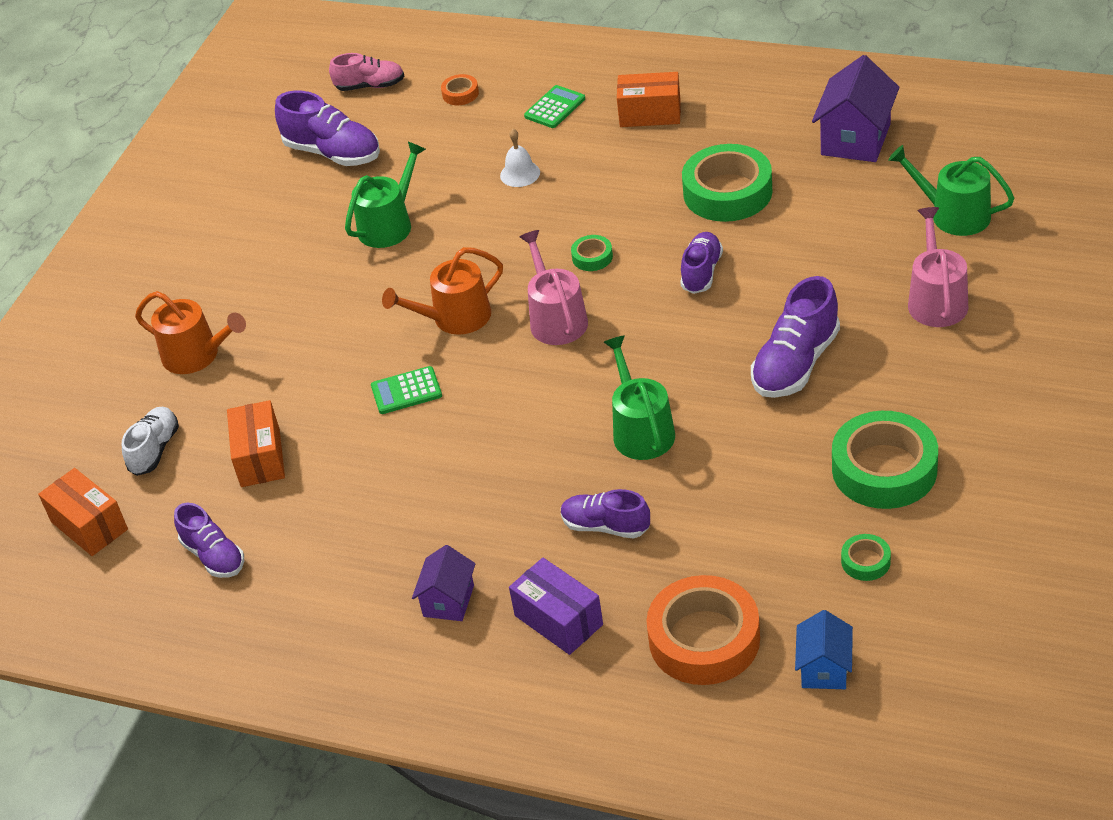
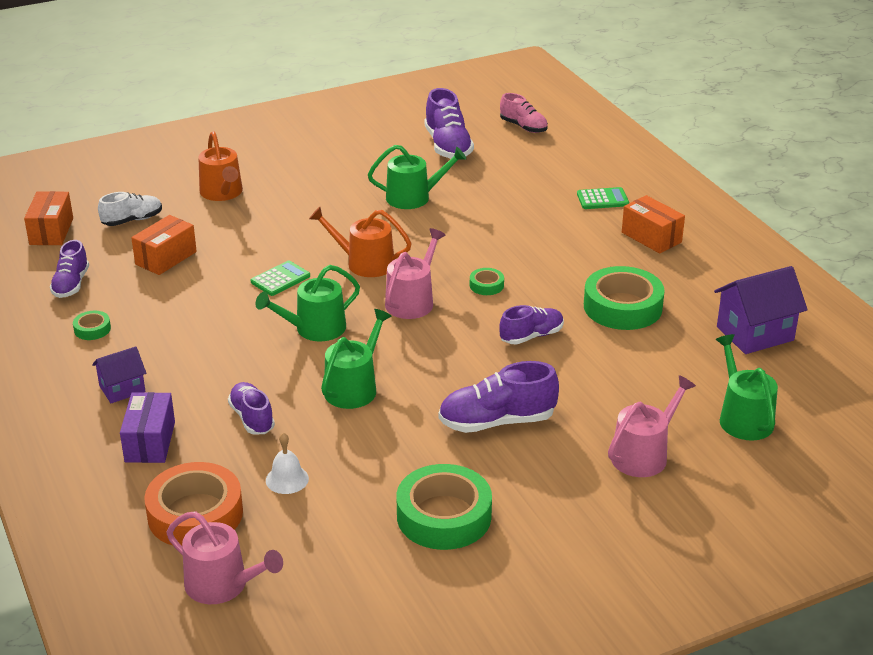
camera: 40 degrees right, 10 degrees down
(406, 391) = (280, 279): green calculator -> green calculator turned 105 degrees clockwise
(460, 94) = (563, 160): orange tape -> none
(518, 409) = (314, 329): none -> green watering can
(520, 174) = (523, 219): white bell -> white bell (287, 479)
(824, 668) = (222, 585): blue house -> pink watering can
(865, 561) = (344, 553): green tape -> green tape (92, 329)

